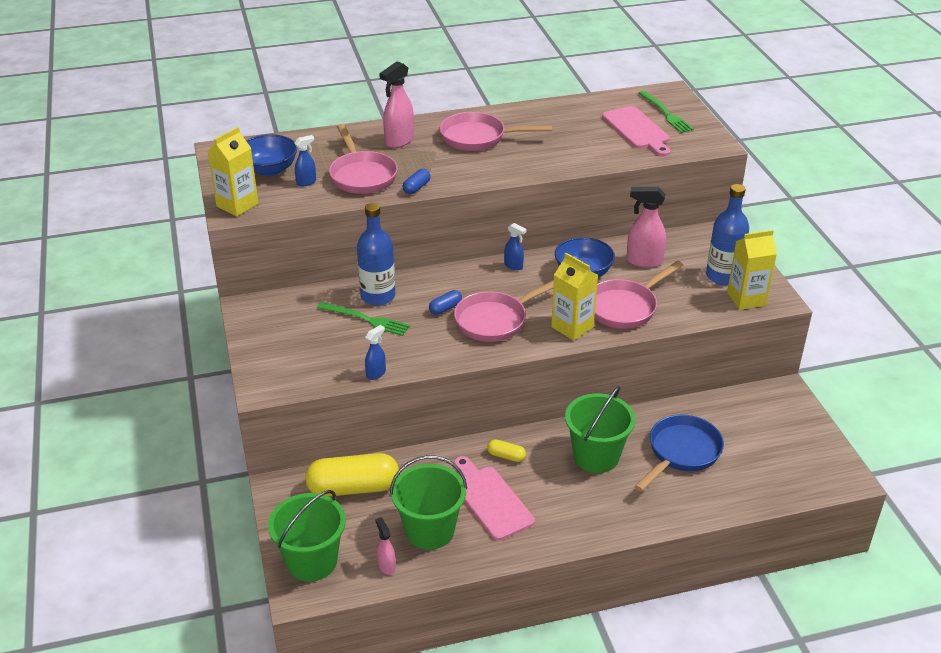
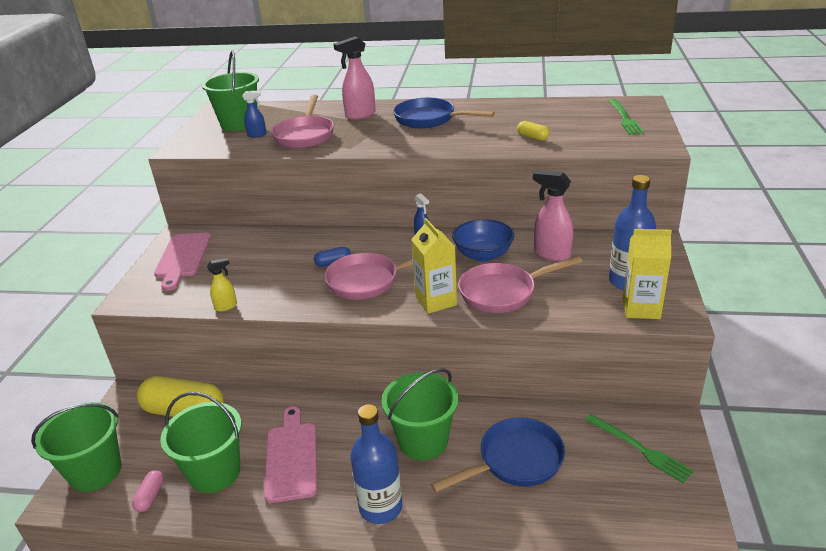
camera: 25 degrees right, 5 degrees down
(237, 205) = (188, 144): yellow carton -> none
(269, 170) = (239, 124): blue bowl -> green bucket
(366, 319) = (259, 260): green fork -> green fork (640, 449)
(376, 373) = (226, 306): blue spray bottle -> yellow spray bottle
(378, 296) = (286, 243): blue bottle -> blue bottle (380, 507)
(386, 566) = (150, 496): pink spray bottle -> pink capsule
(416, 188) = (340, 149): blue capsule -> none
(478, 138) = (429, 119): pink pan -> blue pan
(506, 456) = (337, 417): yellow capsule -> yellow capsule (532, 137)
(637, 130) = (585, 128): pink cutting board -> pink cutting board (183, 258)

